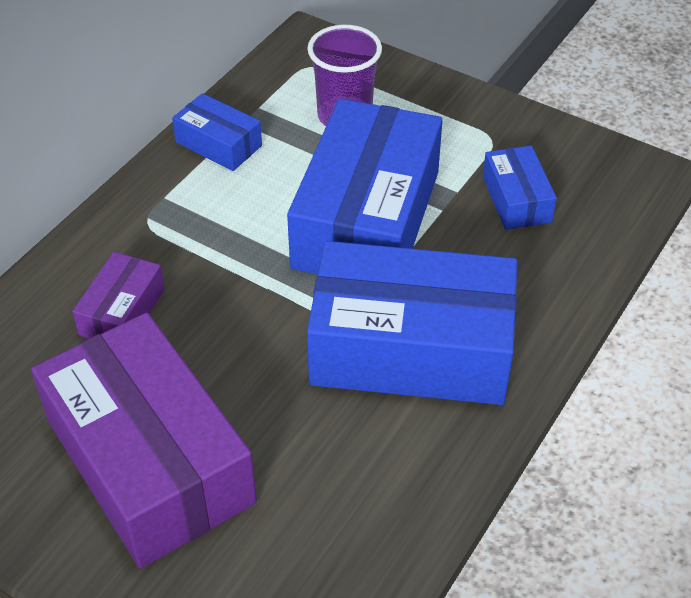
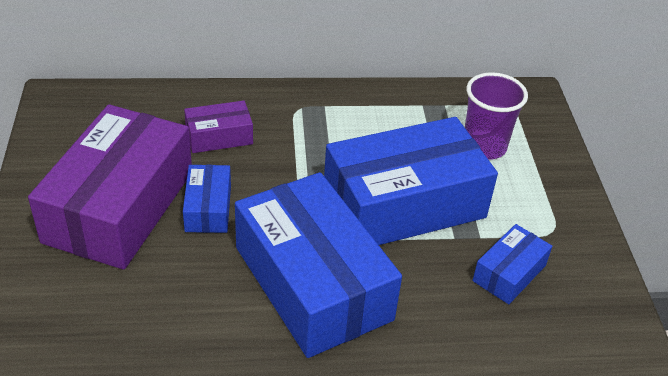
camera: 50 degrees right, 5 degrees down
(218, 144) = (393, 104): blue box -> blue box (208, 208)

